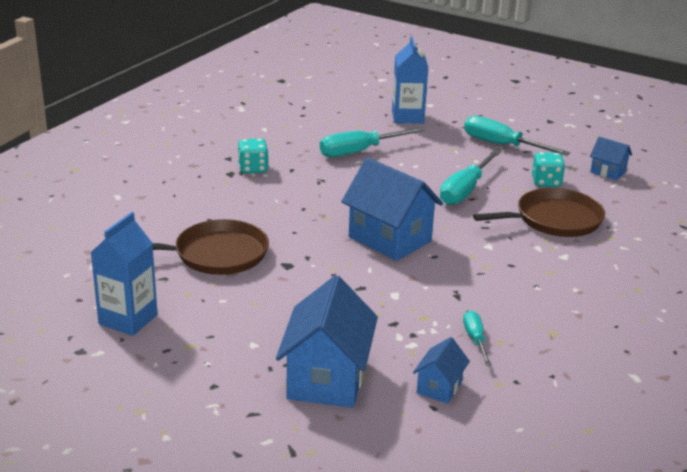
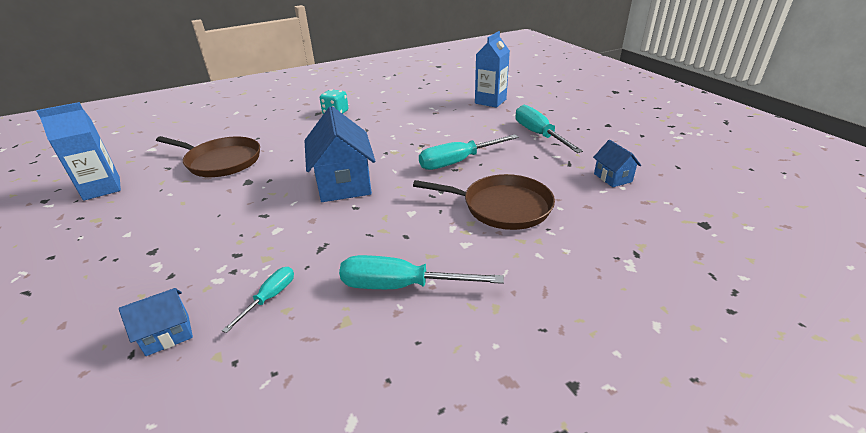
camera: 35 degrees right, 5 degrees up
(327, 379) = (114, 284): blue house -> none
(359, 151) = (421, 117): turquoise screwdriver -> turquoise screwdriver (401, 286)
(546, 182) = (539, 172): turquoise dice -> none

